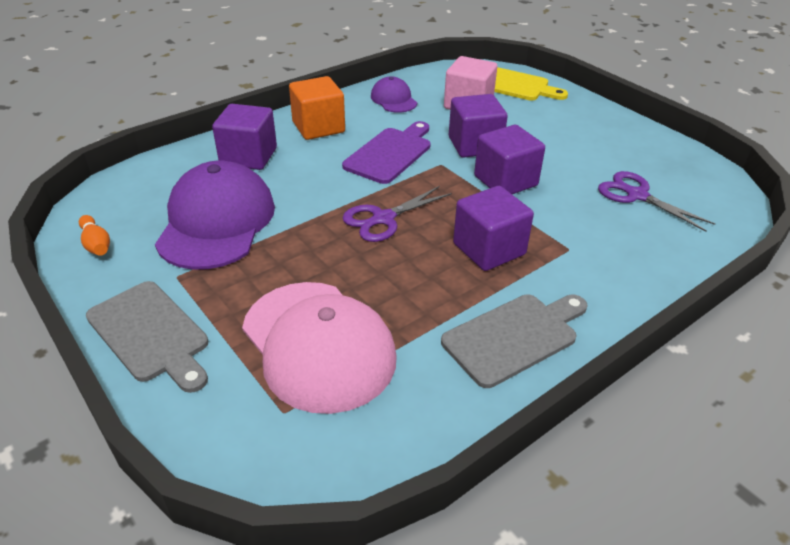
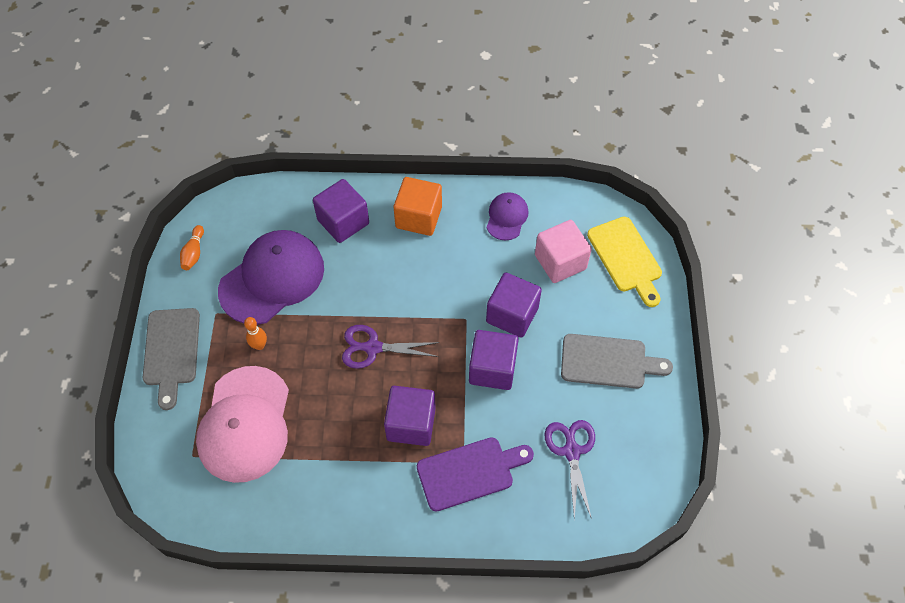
camera: 40 degrees right, 20 degrees up
(260, 275) = (259, 345): none -> orange bowling pin
(390, 153) = (441, 283): purple cutting board -> purple cutting board (469, 472)
(514, 337) = (352, 501): grey cutting board -> grey cutting board (608, 362)

